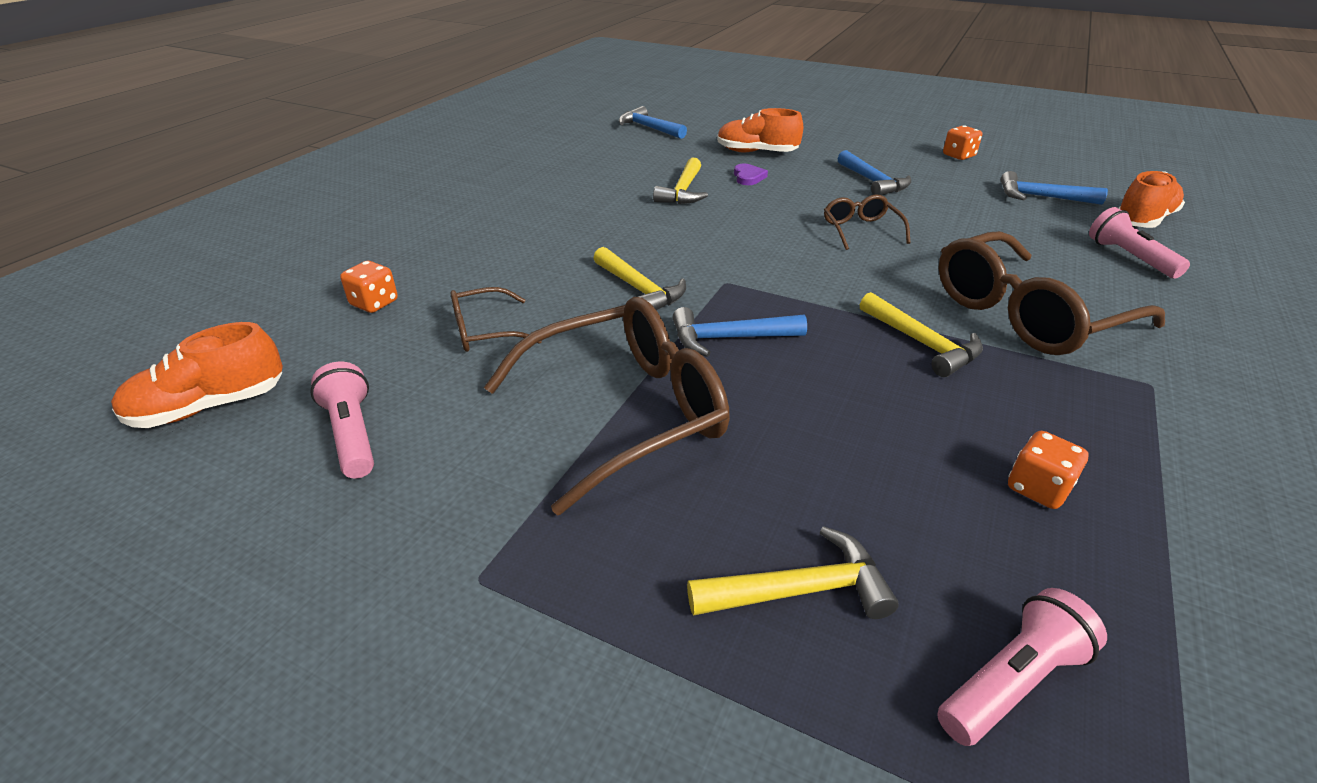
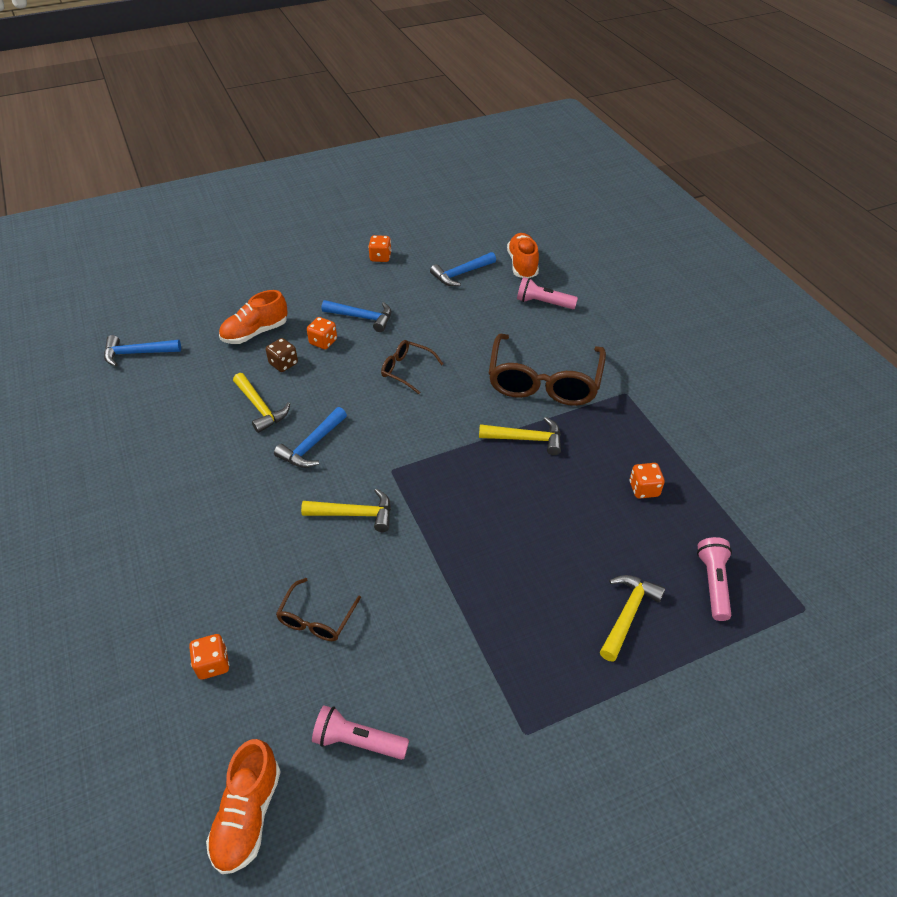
camera: 50 degrees left, 10 degrees up
(626, 412) = (462, 597): brown glasses -> none
(728, 338) = (444, 510): blue hammer -> blue hammer (312, 445)
(748, 177) = (283, 364): purple heart -> brown dice
(807, 180) = (323, 342): none -> orange dice

